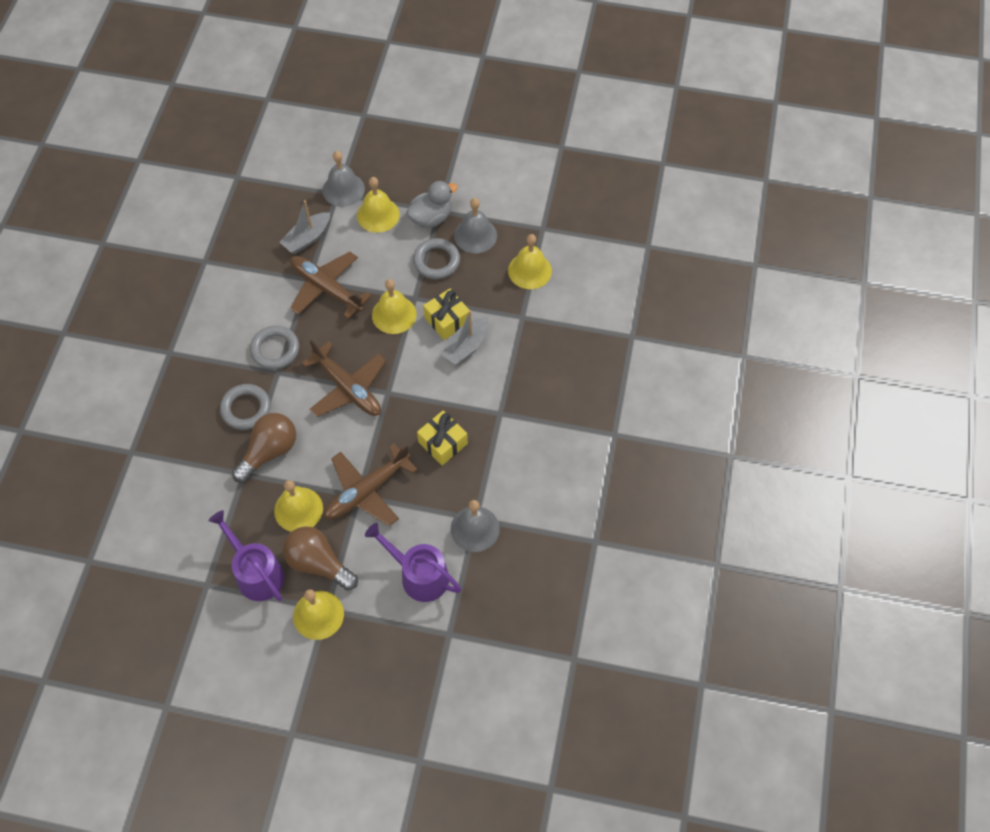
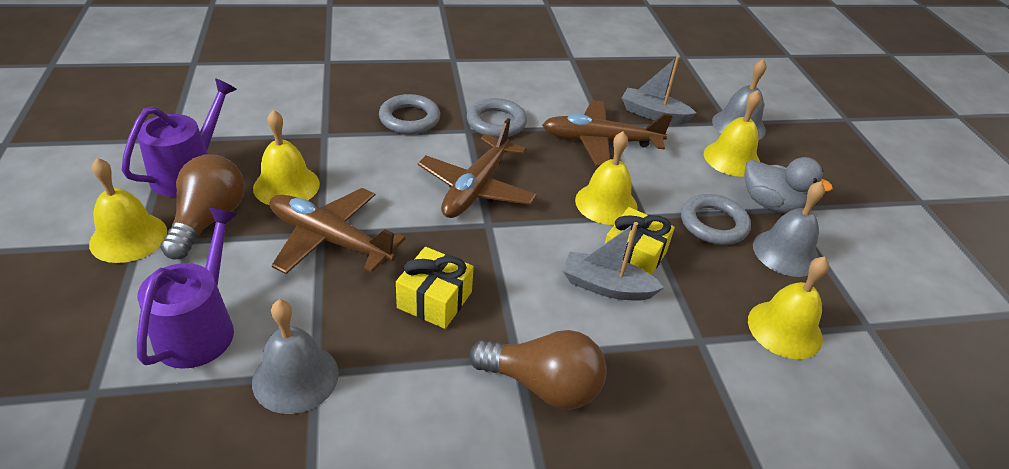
camera: 65 degrees right, 20 degrees down
(269, 452) = (360, 146): brown light bulb -> brown light bulb (542, 385)
(327, 289) = (601, 142): brown plane -> brown plane turned 105 degrees counterclockwise

